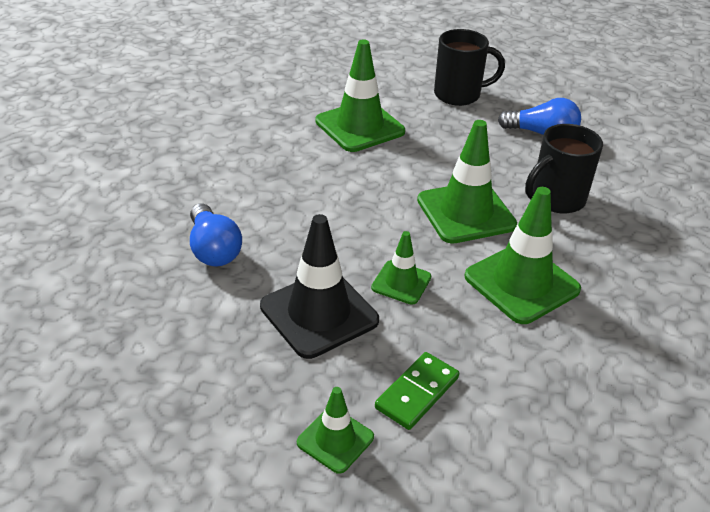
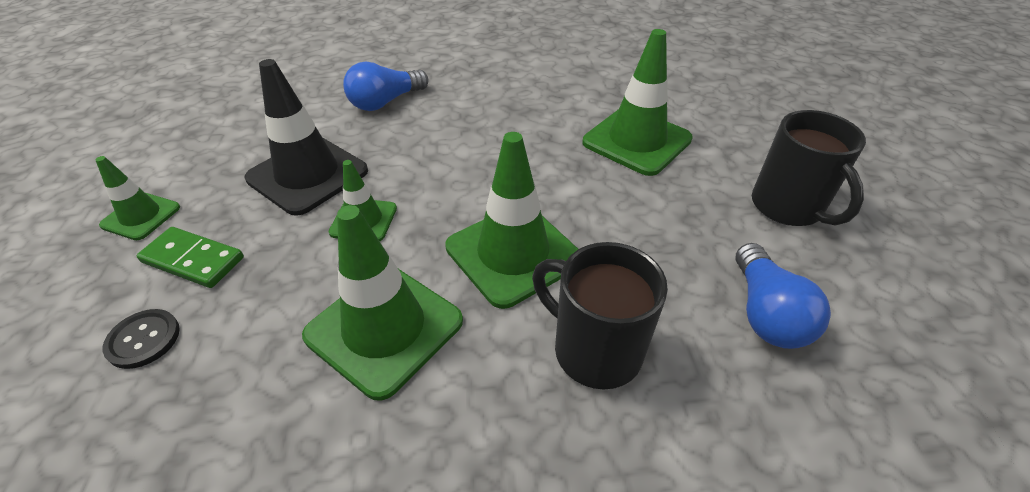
camera: 75 degrees right, 5 degrees up
(505, 418) = (143, 339): none -> black button

